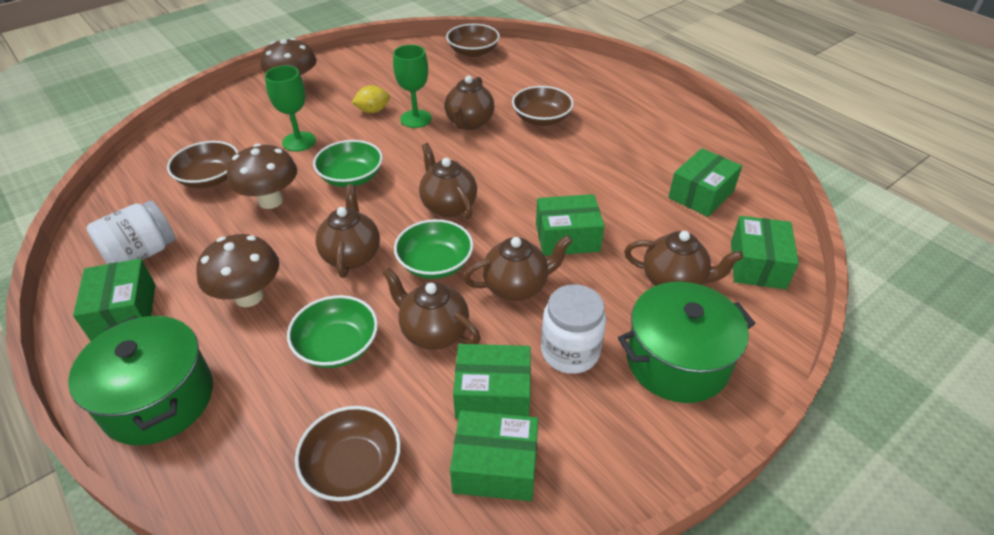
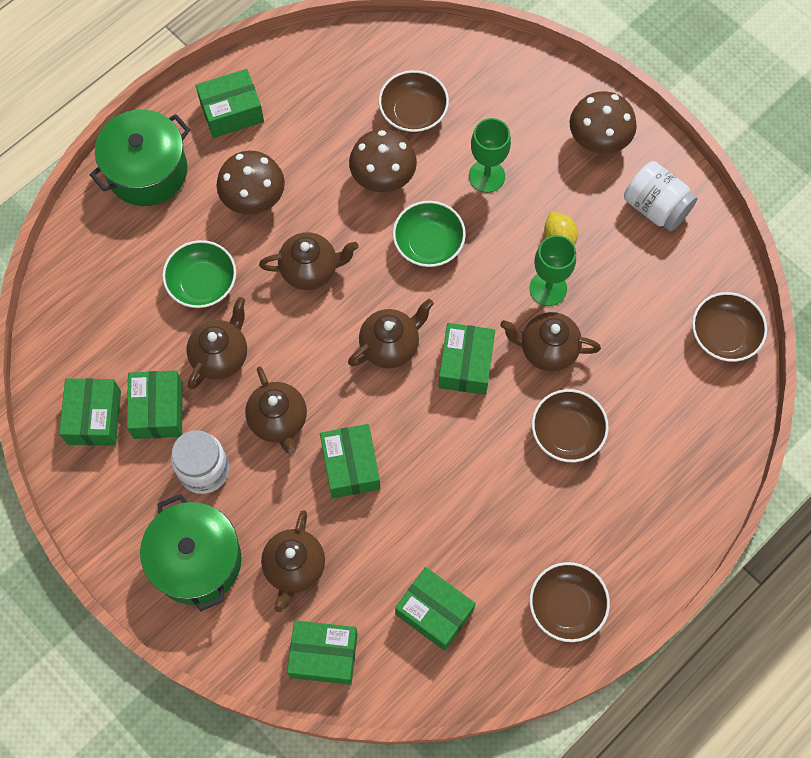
camera: 85 degrees right, 25 degrees up
(141, 254) = (300, 96): white jar -> white jar (656, 207)
(353, 467) = (93, 319): brown bowl -> brown bowl (566, 606)
(435, 263) = (304, 345): green bowl -> none
(475, 164) = (465, 364): none -> green box

